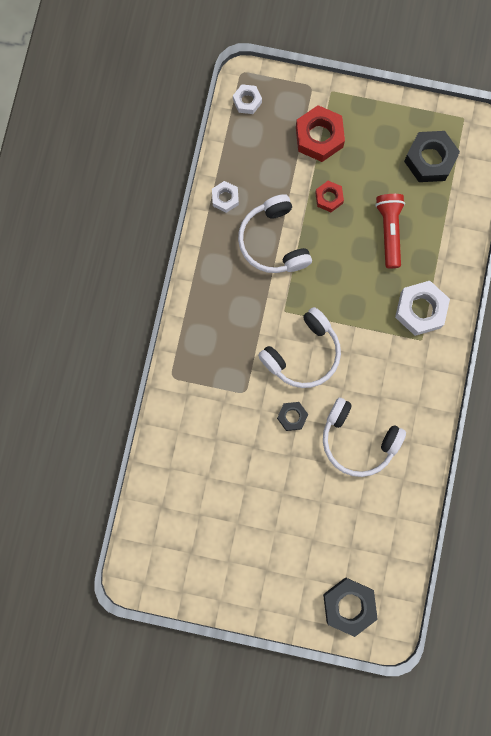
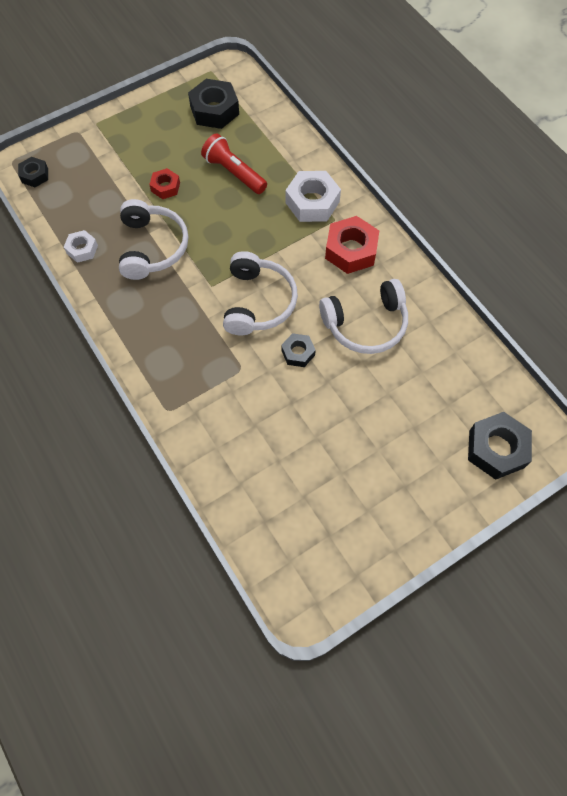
camera: 45 degrees left, 15 degrees down
(247, 101) = (35, 175): white nut -> black nut
(273, 241) = (152, 247): white headphones -> white headphones turned 120 degrees counterclockwise
(319, 137) = (116, 156): red nut -> red nut (351, 250)

